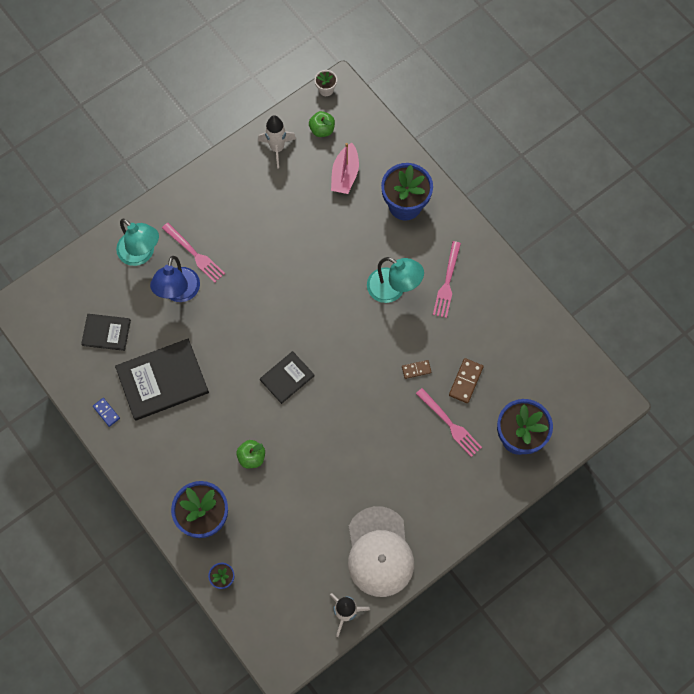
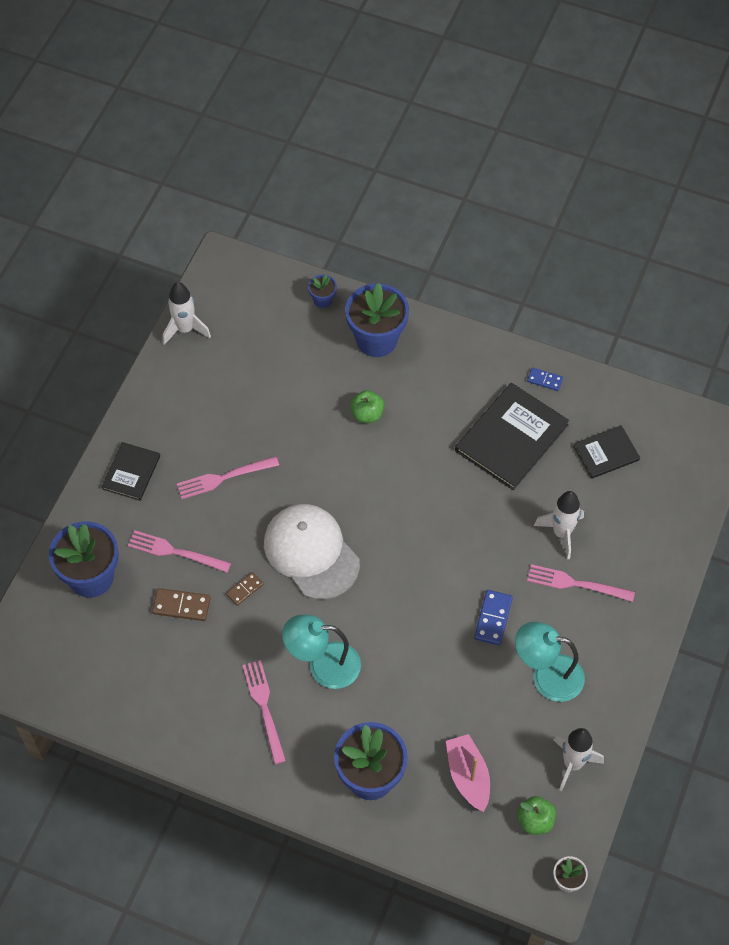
camera: 150 degrees right, 10 degrees down
(141, 254) = (634, 552): turquoise lamp -> turquoise lamp (547, 675)
(179, 293) = (561, 533): blue lamp -> white rocket
(264, 261) = (493, 618): none -> blue domino
(287, 378) = (382, 508): black book -> black book (131, 472)
(379, 552) = (182, 395): white cap -> white cap (311, 552)
(385, 463) = (223, 478): none -> pink fork
(466, 381) = (181, 606): brown domino -> brown domino turned 75 degrees counterclockwise

